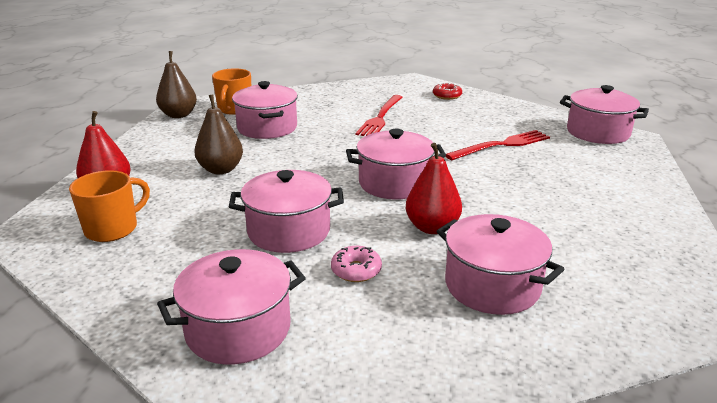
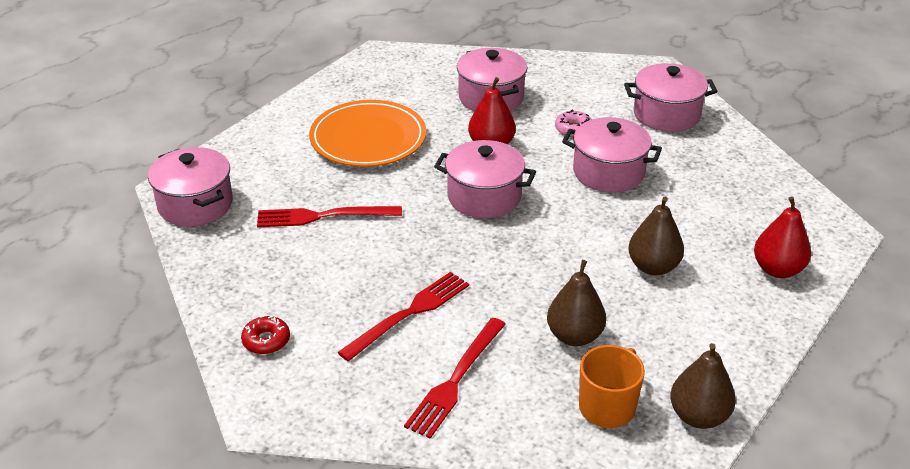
camera: 155 degrees left, 10 degrees up
(113, 229) = (762, 215): orange mug -> none
(267, 128) = (574, 336): pink pot -> brown pear
(328, 103) = (456, 379): none -> red fork
(556, 203) = (368, 138): none -> orange plate

